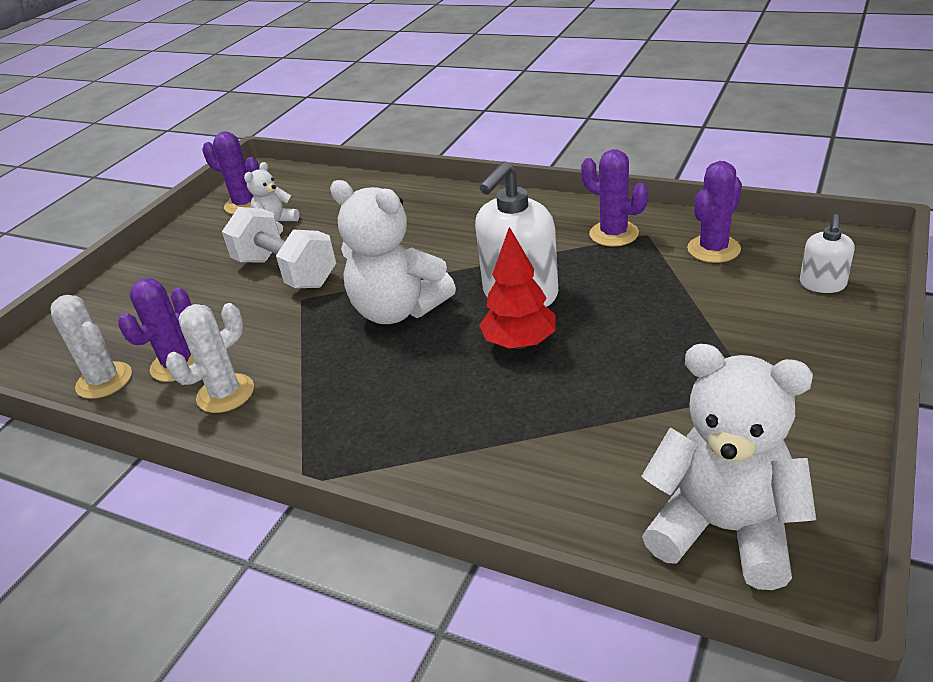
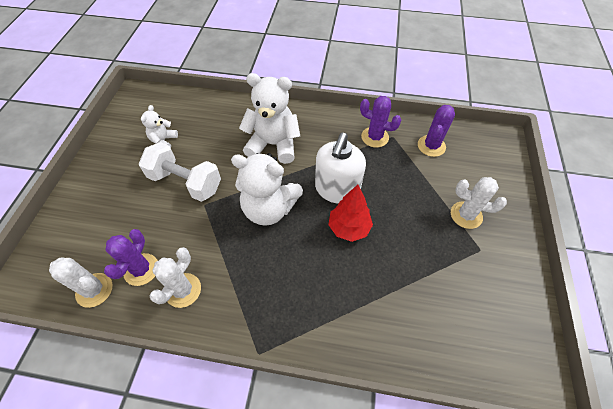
camera: 20 degrees left, 20 degrees up
(245, 204) = (135, 123): purple cactus -> none
(724, 529) = (492, 347): white teddy bear -> white teddy bear (273, 145)
(744, 343) = (466, 215): none -> white cactus
(822, 284) = (492, 168): white soap dispenser -> none

